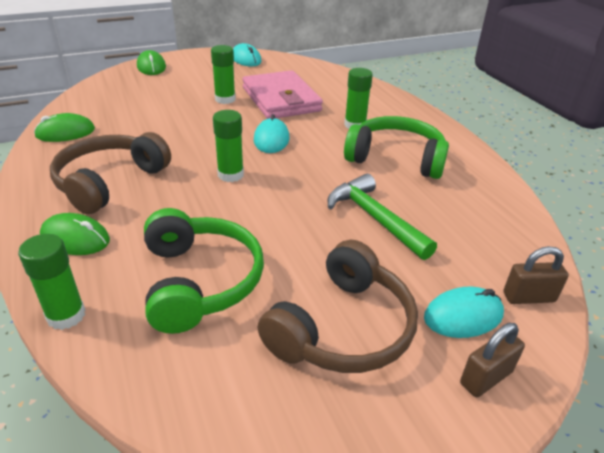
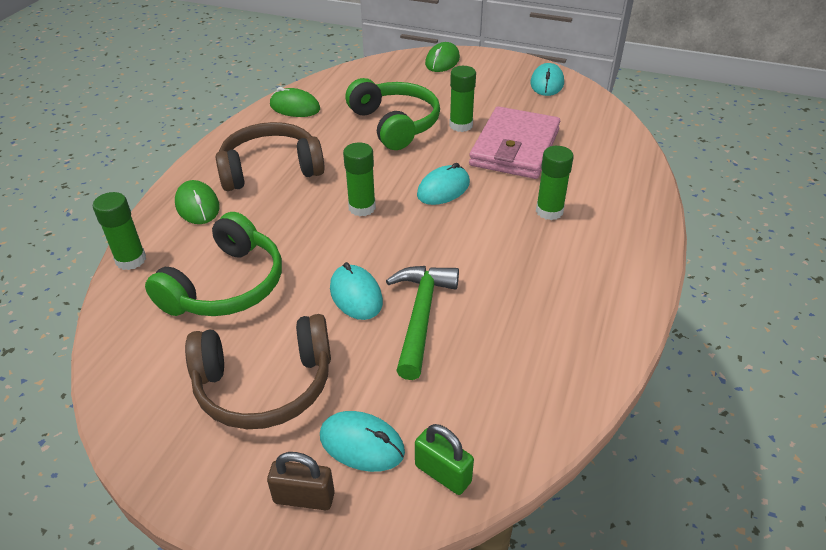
camera: 45 degrees right, 5 degrees up
(313, 230) = (356, 295): none -> turquoise mouse
(396, 158) = (534, 270): green headphones -> green headphones (395, 124)
(528, 297) = (443, 474): brown padlock -> green padlock

